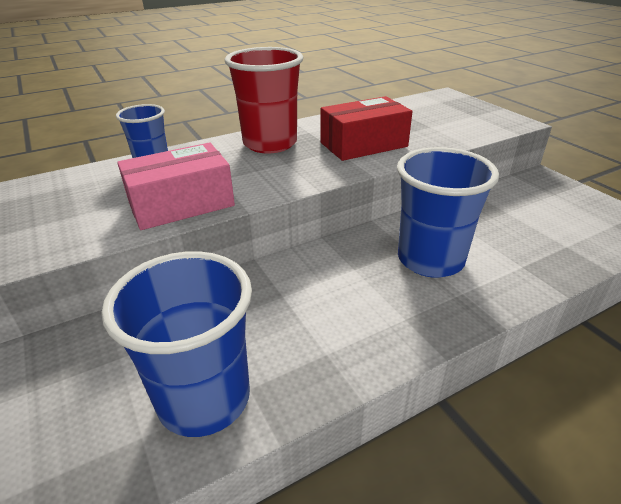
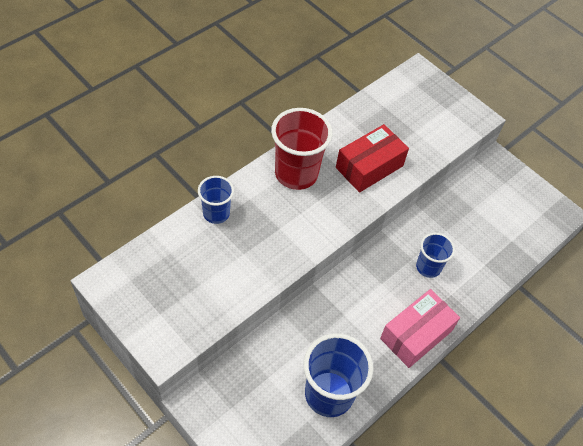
camera: 20 degrees left, 20 degrees up
(181, 204) = (266, 262): pink box -> pink box (416, 334)
(430, 260) = (428, 267): blue cup -> blue cup, size x0.58

